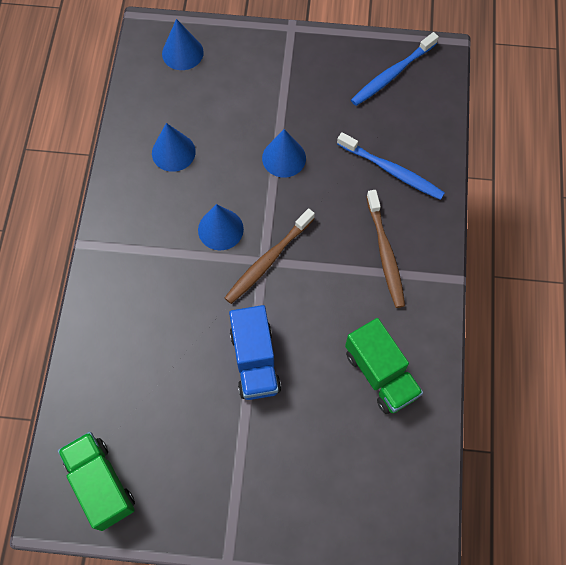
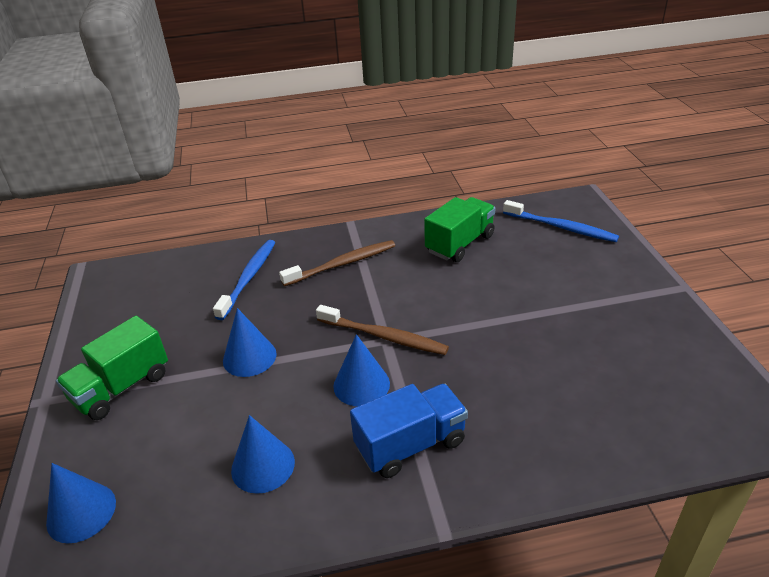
camera: 105 degrees left, 30 degrees down
(101, 483) = (706, 392): green truck -> green truck (121, 387)
(255, 361) = (497, 317): blue truck -> blue truck (410, 445)
(392, 74) = (124, 302): blue toothbrush -> blue toothbrush (561, 227)

